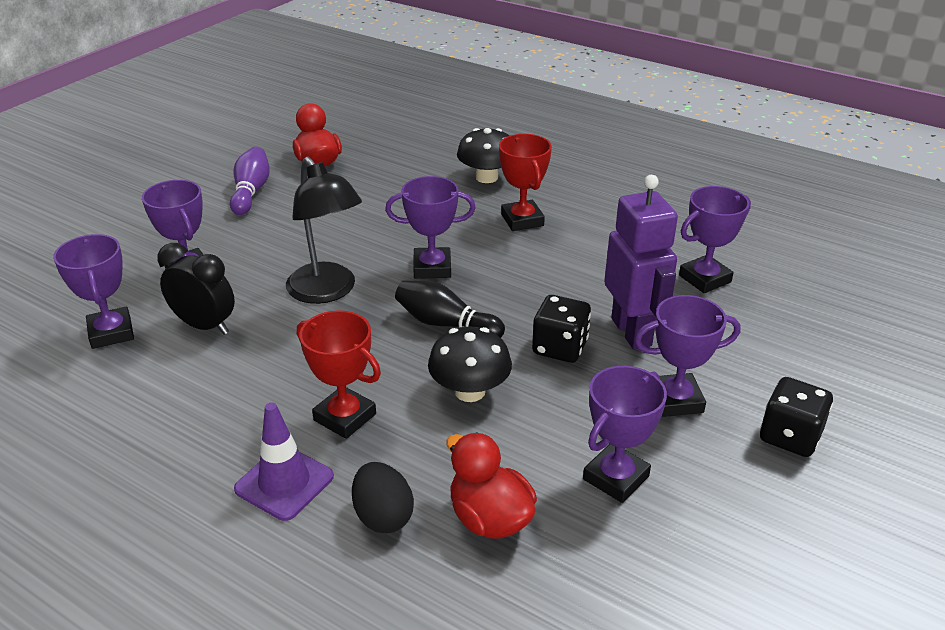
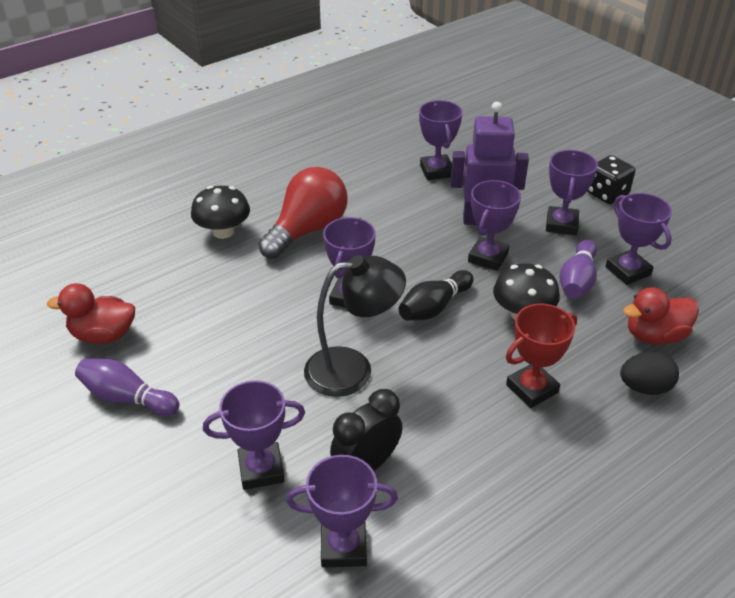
camera: 70 degrees left, 5 degrees up
(284, 483) = (599, 437): purple traffic cone -> none
(522, 220) = (307, 230): red trophy -> red light bulb
(560, 347) = (488, 257): black dice -> purple trophy
(562, 430) = (577, 281): none -> purple bowling pin

